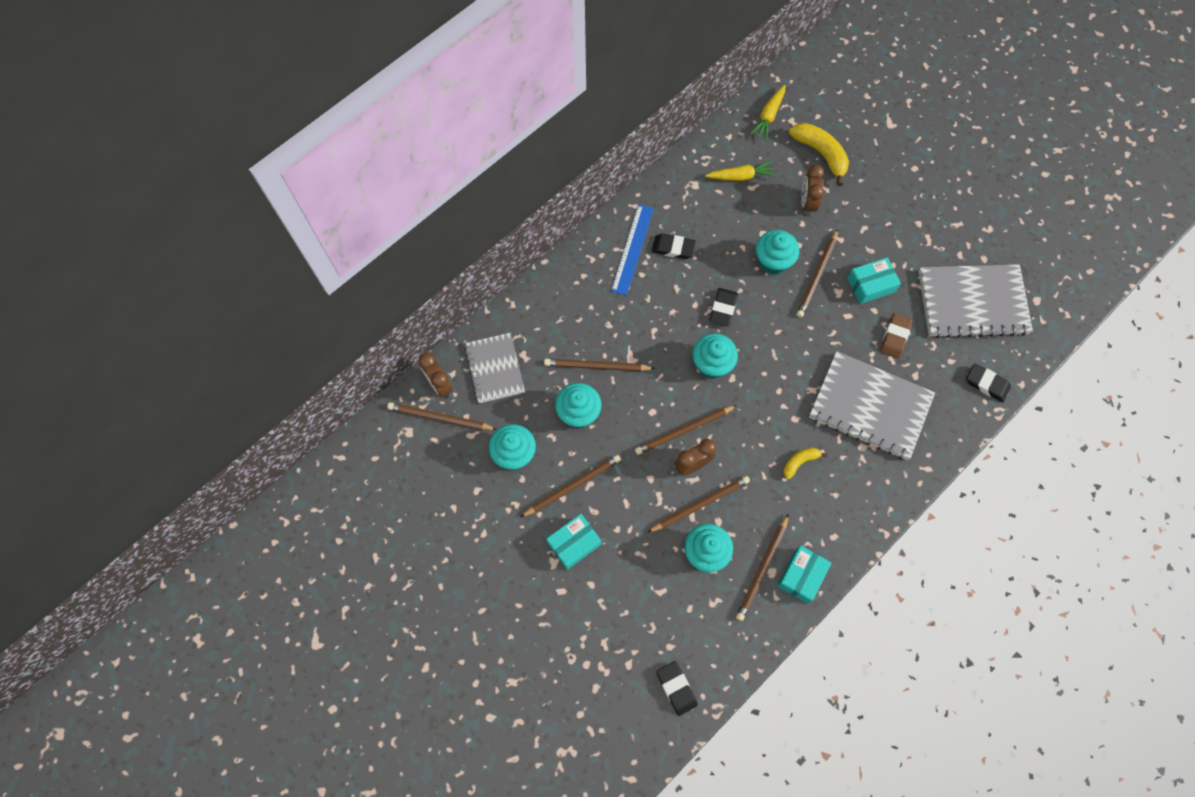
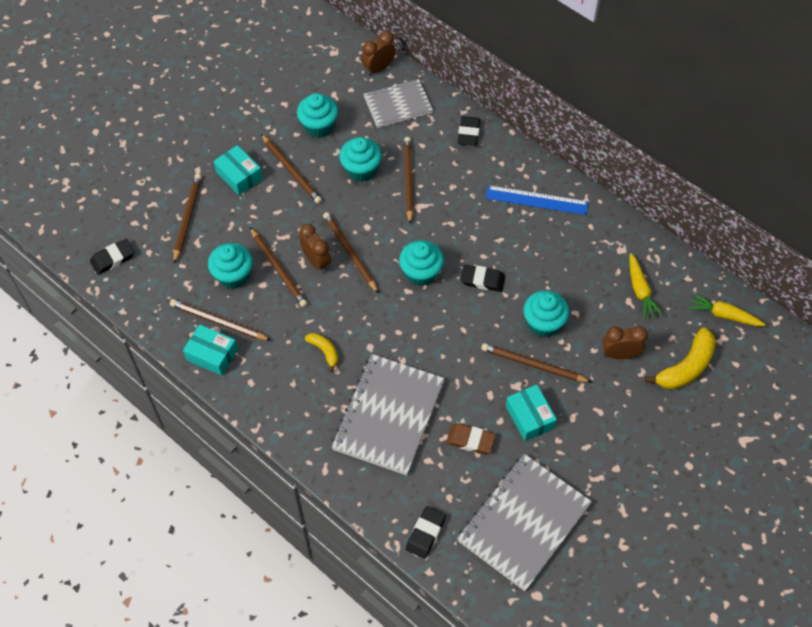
camera: 85 degrees right, 10 degrees down
(440, 418) = (348, 72): brown pencil -> brown pencil (187, 218)
(673, 248) = (543, 234): black eraser -> black eraser (468, 133)
(972, 302) = (524, 522): grey notebook -> grey notebook turned 45 degrees clockwise

